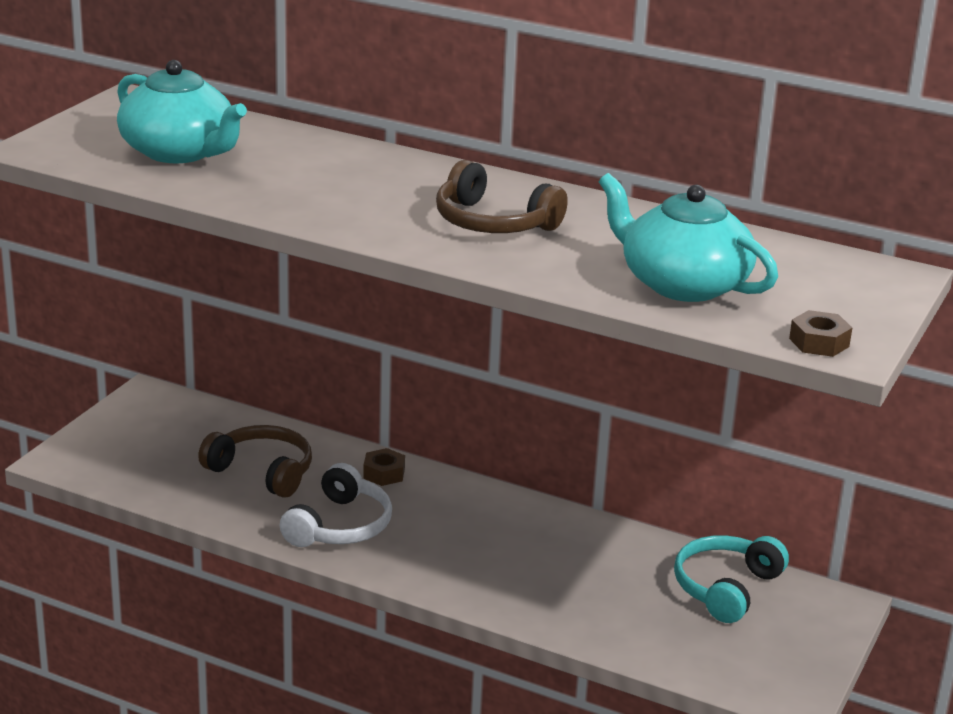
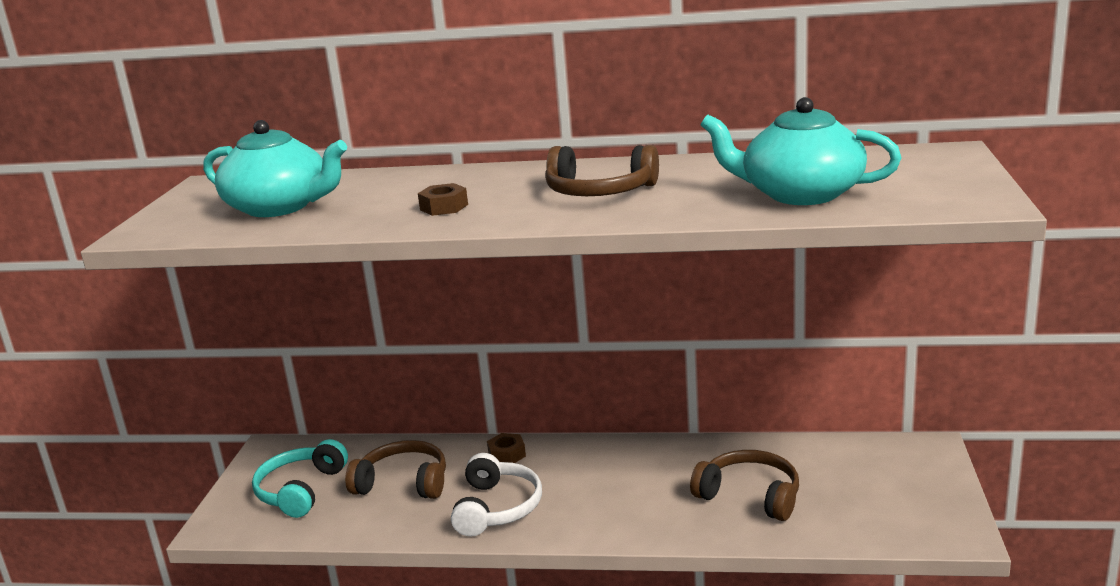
camera: 15 degrees left, 5 degrees down
(605, 593) = (750, 495): none -> brown headphones
(725, 588) = (837, 462): turquoise headphones -> turquoise headphones (300, 490)
(819, 342) = (957, 204): brown nut -> brown nut (444, 207)

